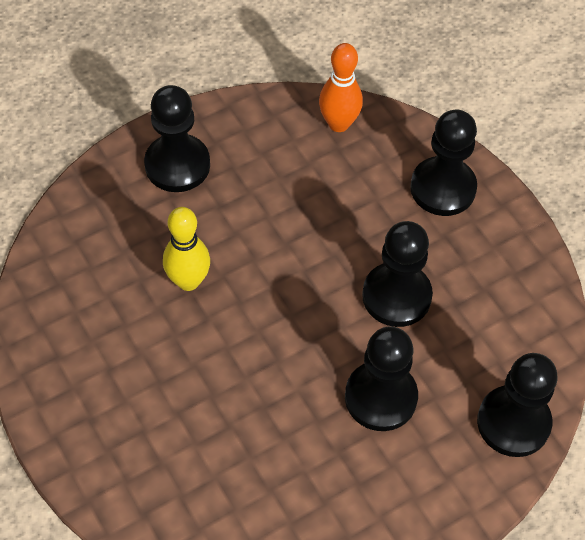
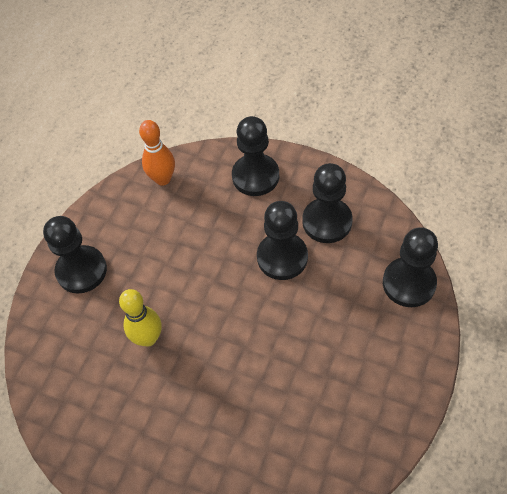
camera: 30 degrees left, 0 degrees up
(380, 397) = (324, 324): black pawn -> black pawn (327, 221)

